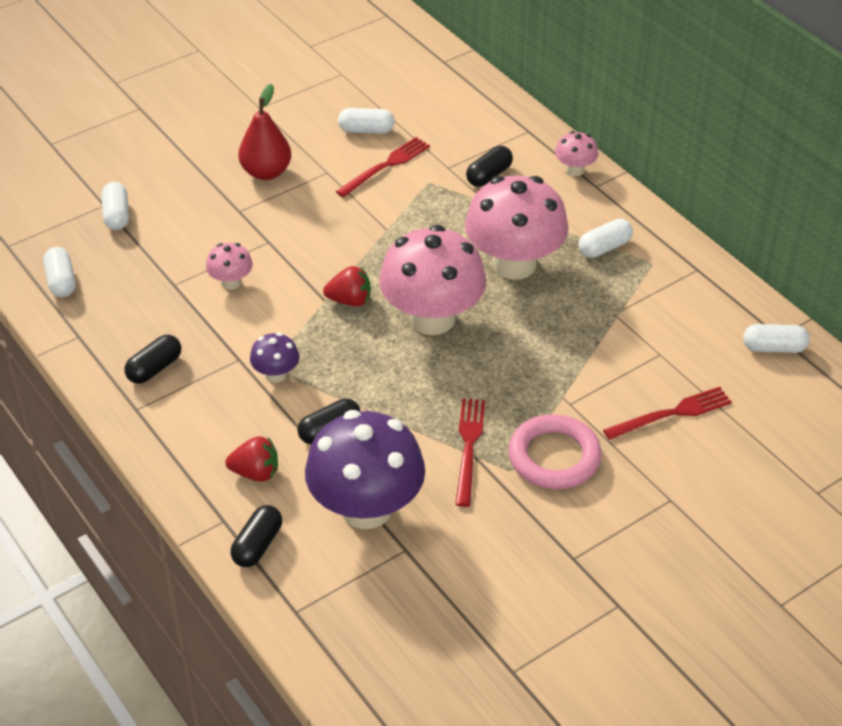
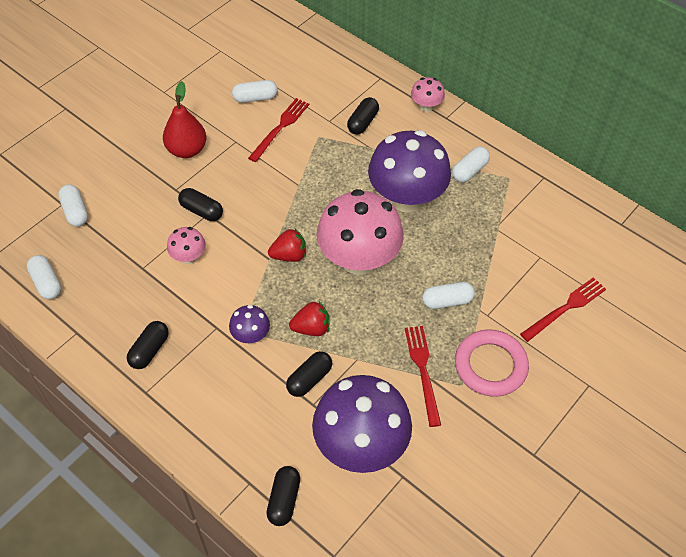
camera: 15 degrees left, 10 degrees up
(255, 473) = (262, 431): red strawberry -> red strawberry (311, 328)
(262, 238) = (201, 211): none -> black capsule
(514, 264) = (406, 198): pink mushroom -> purple mushroom
(774, 348) = (620, 235): white capsule -> white capsule (447, 301)

